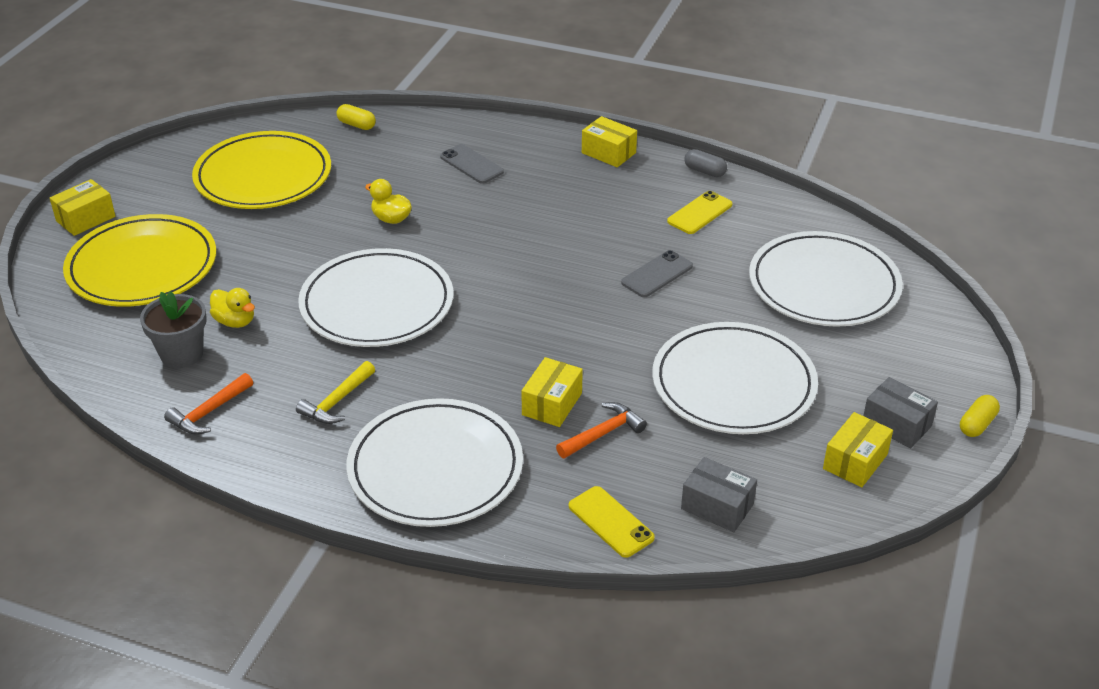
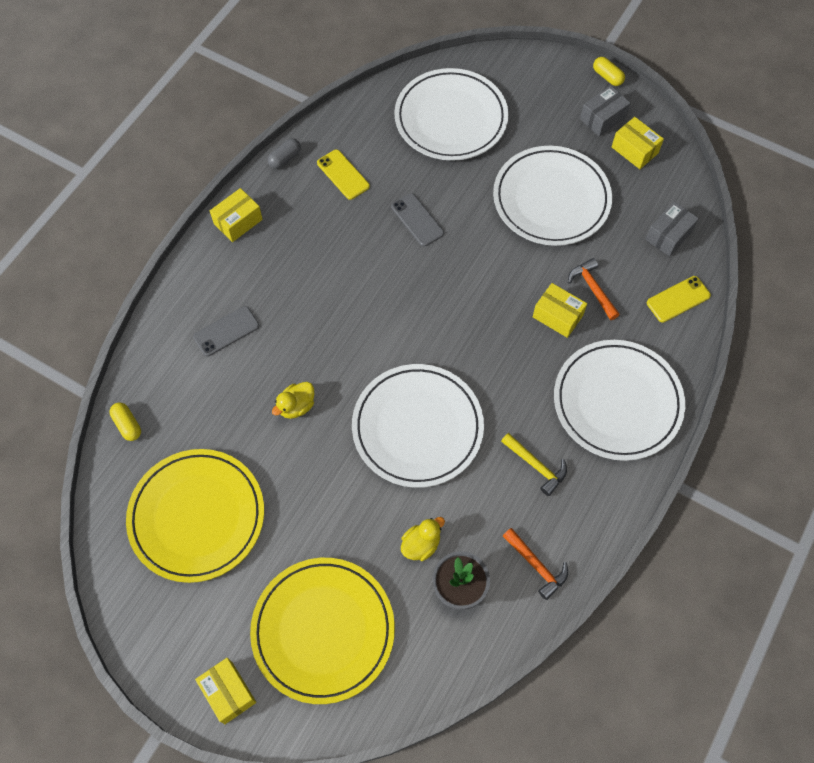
camera: 80 degrees left, 25 degrees up
(356, 125) = (127, 425): yellow capsule -> yellow capsule turned 75 degrees counterclockwise

